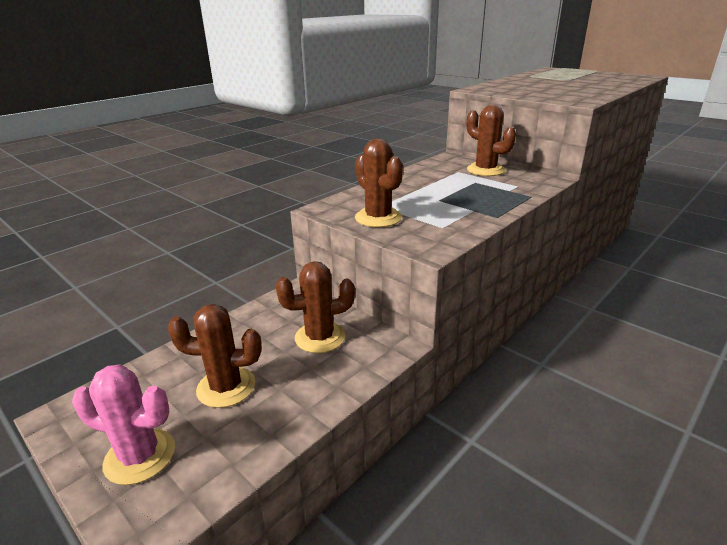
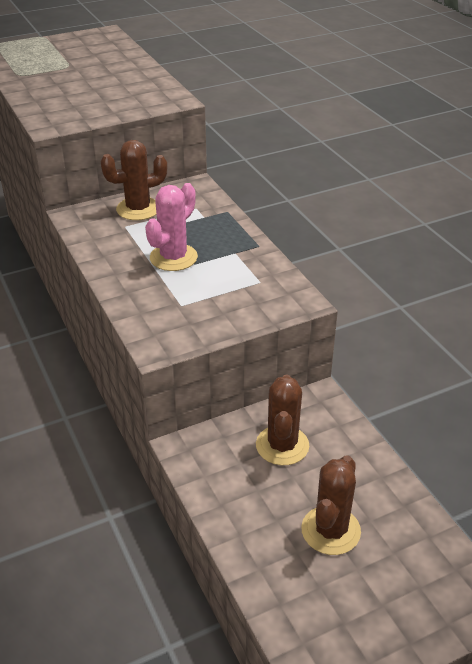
camera: 70 degrees left, 10 degrees up
(140, 456) = (404, 604): pink cactus -> pink cactus (173, 257)
(378, 218) = (212, 314): brown cactus -> none

